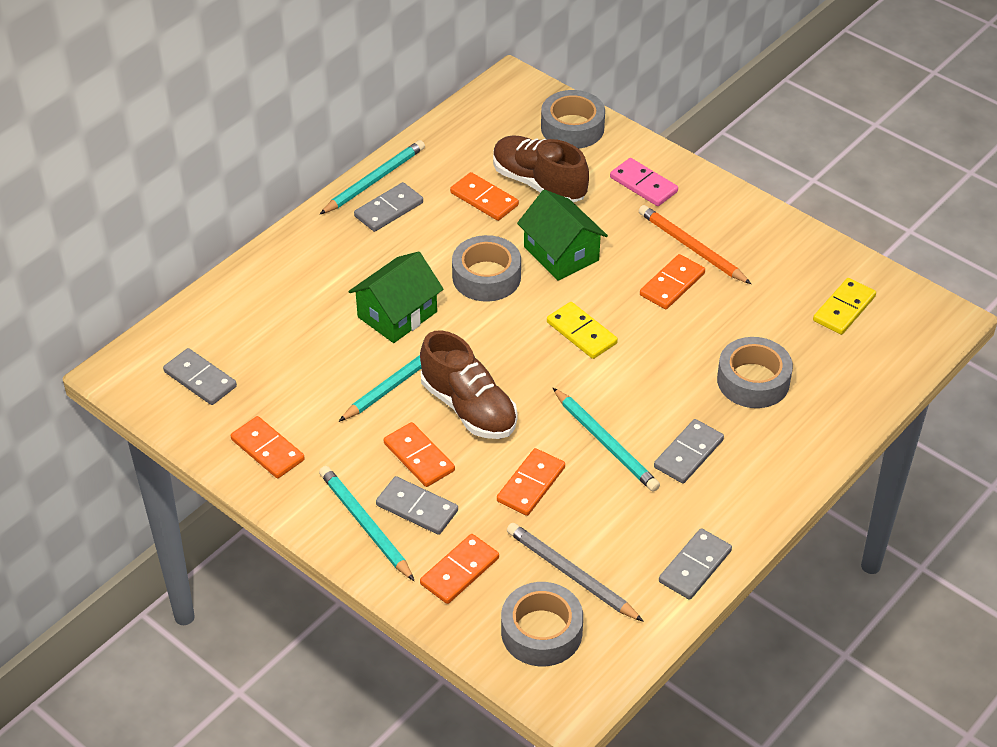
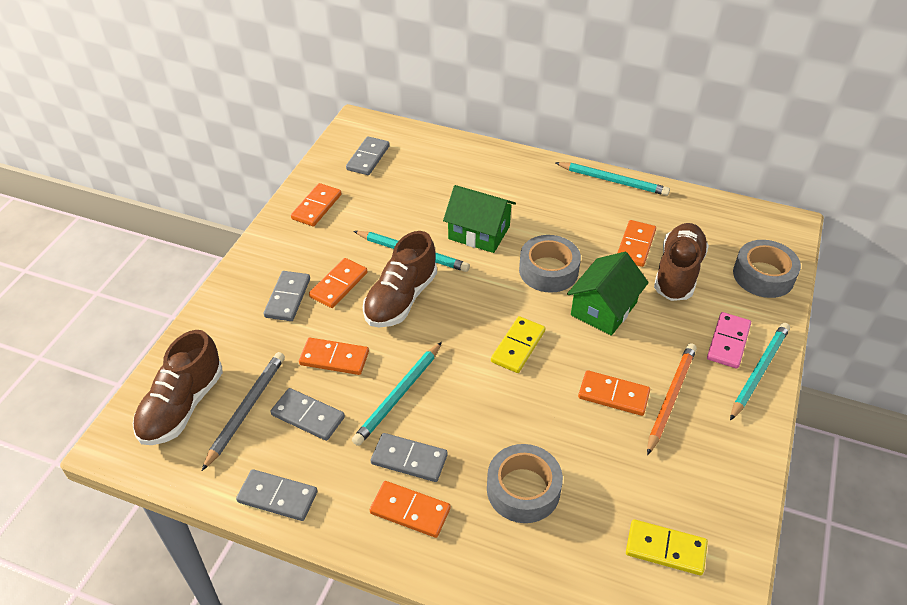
camera: 70 degrees right, 0 degrees up
(365, 525) = (263, 275): turquoise pencil -> turquoise pencil (759, 371)
(388, 209) = (587, 197): grey domino -> grey domino (308, 416)
(460, 571) = (232, 339): orange domino -> orange domino (410, 511)
(541, 632) = (182, 406): grey tape -> brown shoe

